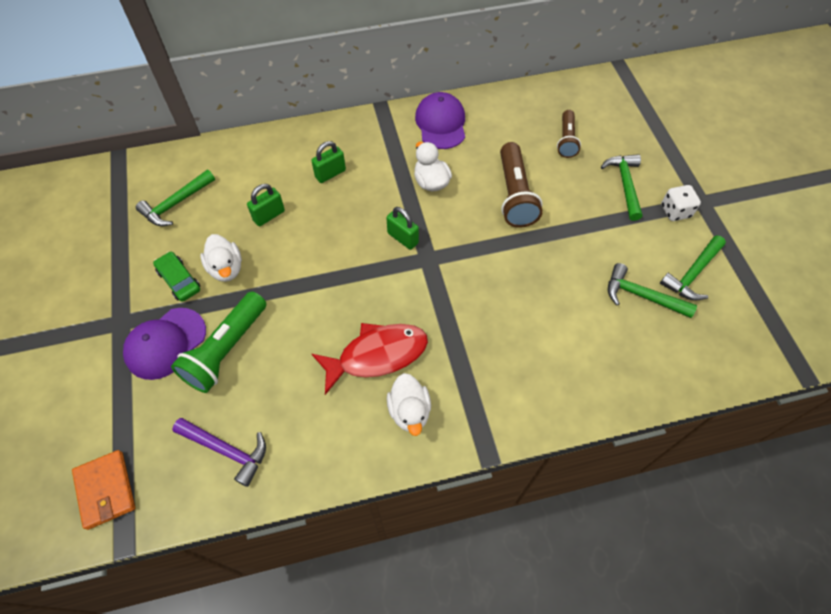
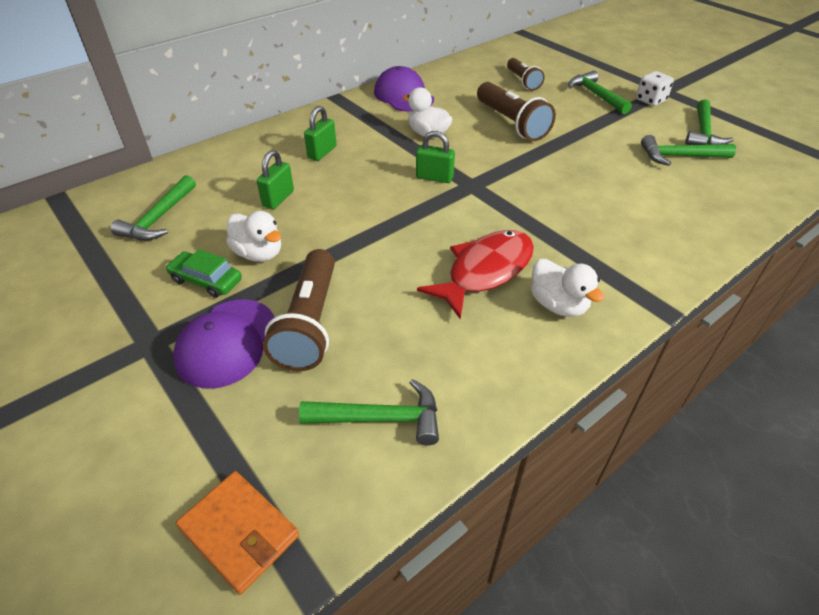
camera: 25 degrees left, 15 degrees down
(226, 350) = (309, 323): green flashlight -> brown flashlight
(226, 450) = (380, 418): purple hammer -> green hammer

